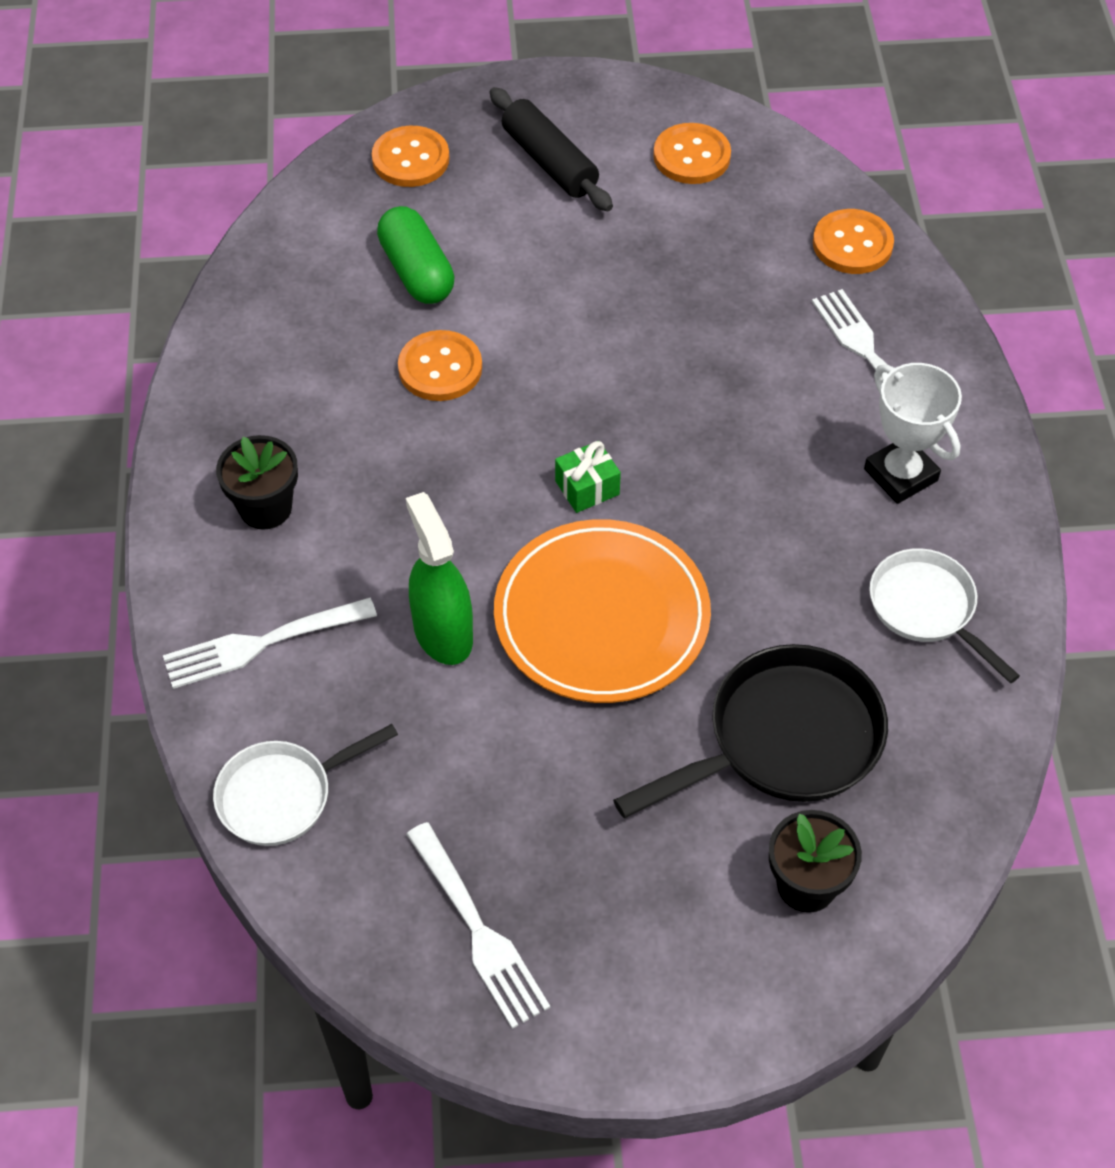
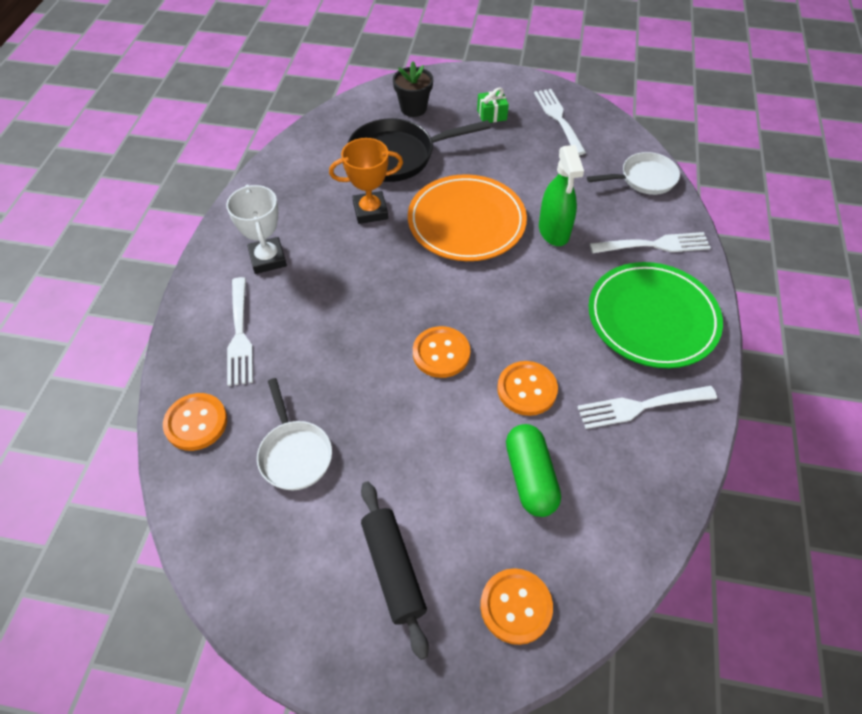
camera: 165 degrees left, 0 degrees up
(265, 508) = (652, 318): black flower pot -> green plate
(281, 379) = (641, 406): none -> white fork
(587, 488) = (452, 289): green gift -> green gift (491, 115)
(691, 156) = (271, 544): orange button -> orange button (441, 353)
(779, 601) = (370, 211): none -> orange trophy
(927, 609) = (297, 193): white pan -> white pan (294, 453)

